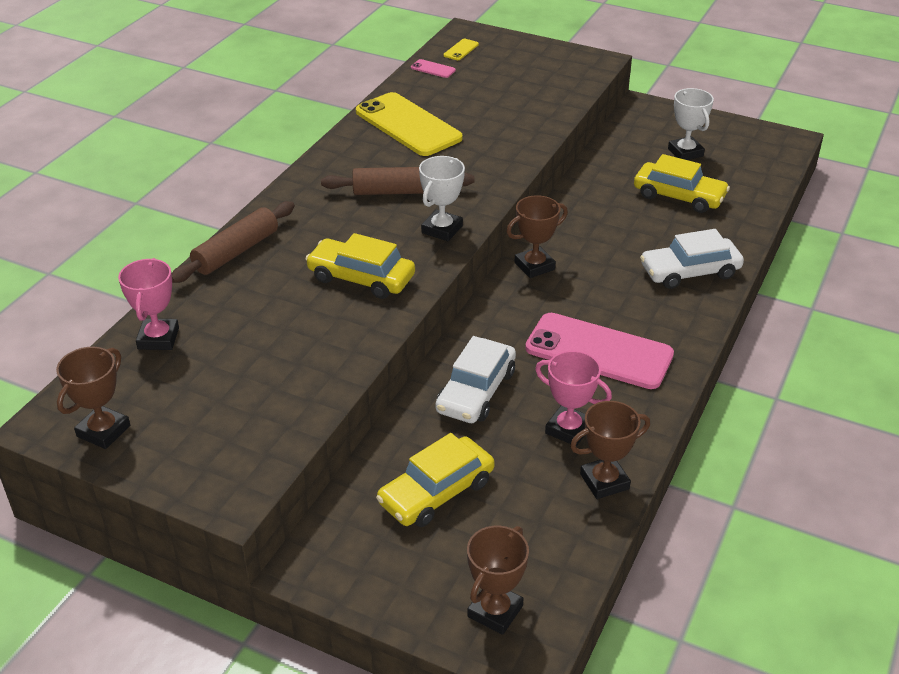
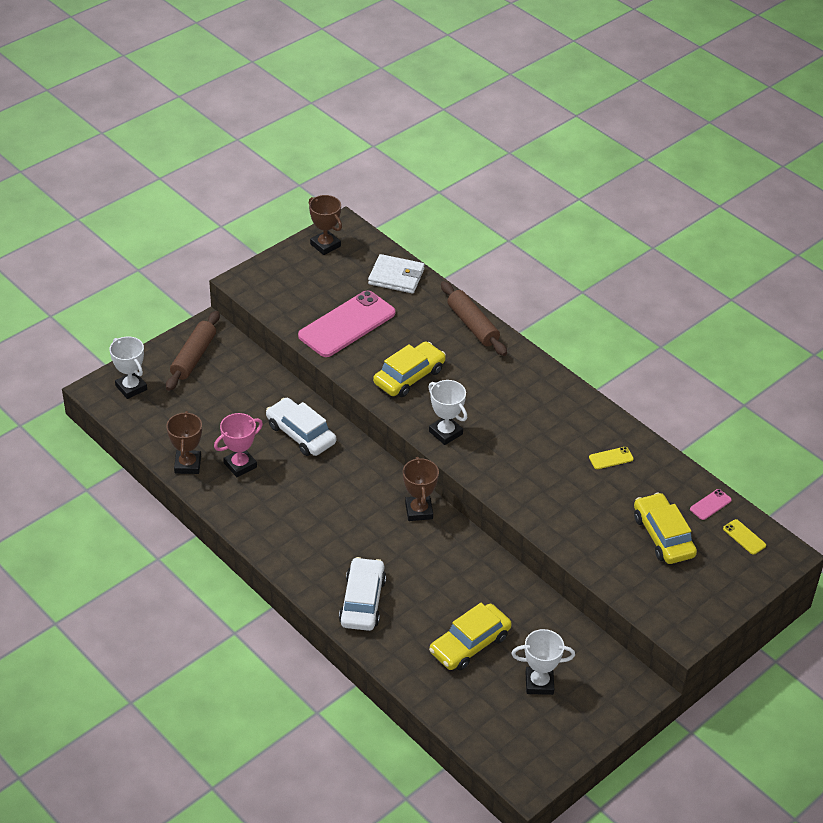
camera: 110 degrees right, 5 degrees up
(158, 338) = (396, 276): pink trophy -> white wallet
(398, 192) = (509, 424): brown rolling pin -> brown rolling pin (193, 357)
(408, 125) = (611, 458): yellow phone -> yellow phone, size x0.40
(436, 492) = (227, 390): yellow car -> yellow car (663, 536)
(495, 611) = (131, 387): brown trophy -> white trophy
(599, 351) = (303, 509): pink phone -> pink phone (347, 324)

